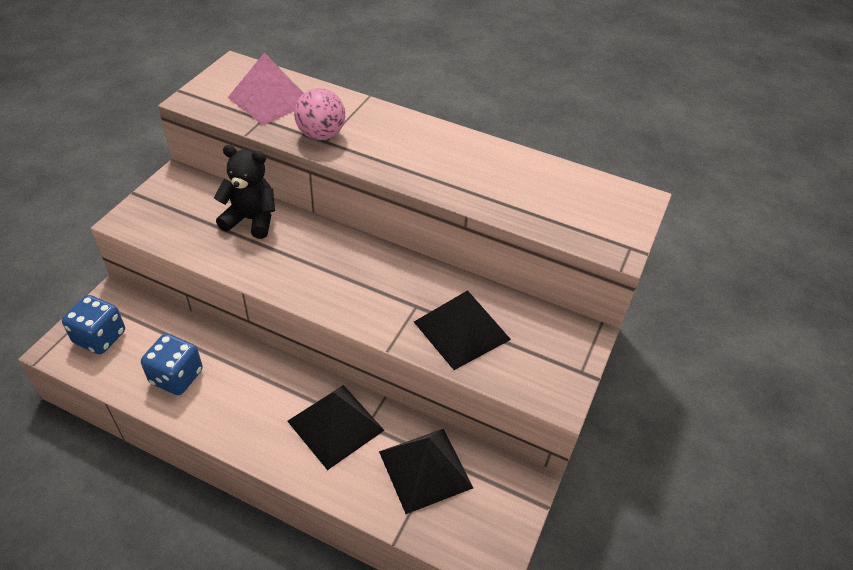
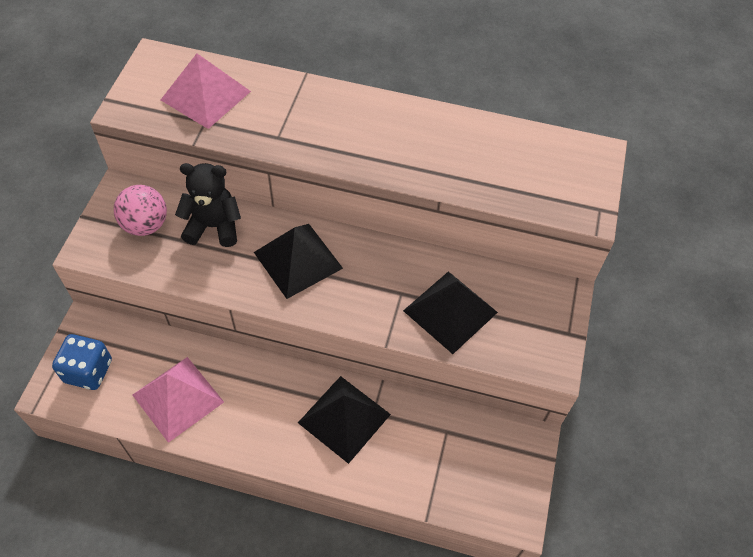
camera: 10 degrees left, 10 degrees up
(176, 377) = (178, 398): blue dice -> pink pyramid
(321, 135) = (271, 130): pink ball -> pink ball (145, 225)
(425, 469) = (437, 445): black pyramid -> black pyramid (298, 260)

